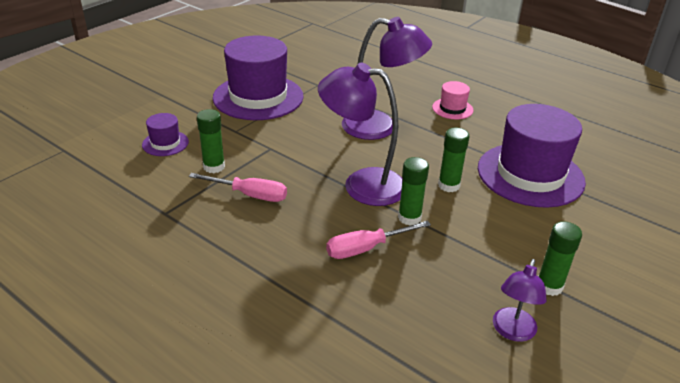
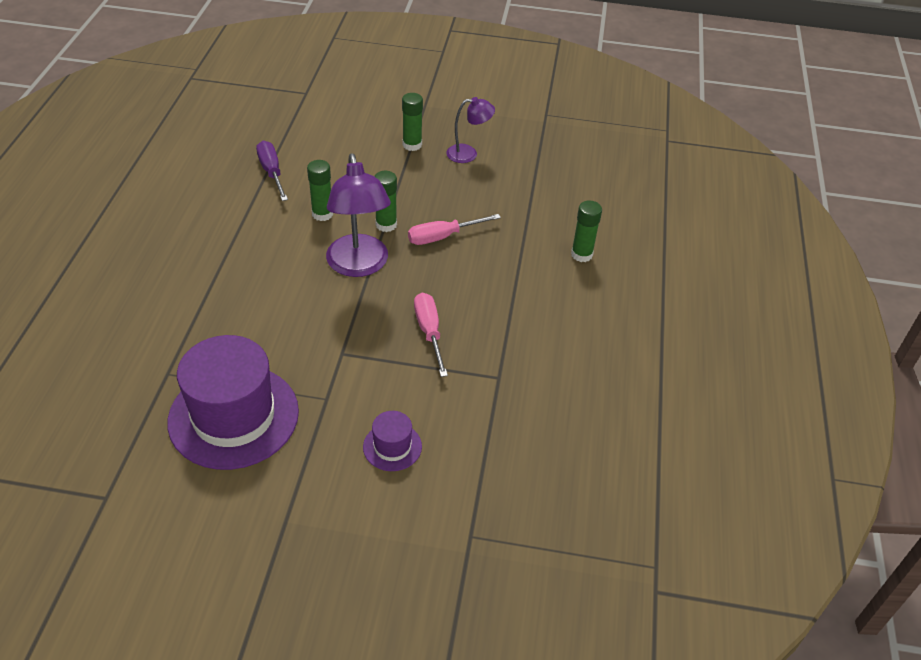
camera: 120 degrees left, 10 degrees up
(214, 167) = (405, 381): green glue stick -> green glue stick (581, 254)
(366, 248) = (443, 237): pink screwdriver -> pink screwdriver turned 120 degrees clockwise
(380, 127) = (244, 285): purple lamp -> none
(452, 109) = (169, 243): pink hat -> none
(530, 174) = (272, 172): purple hat -> purple screwdriver

